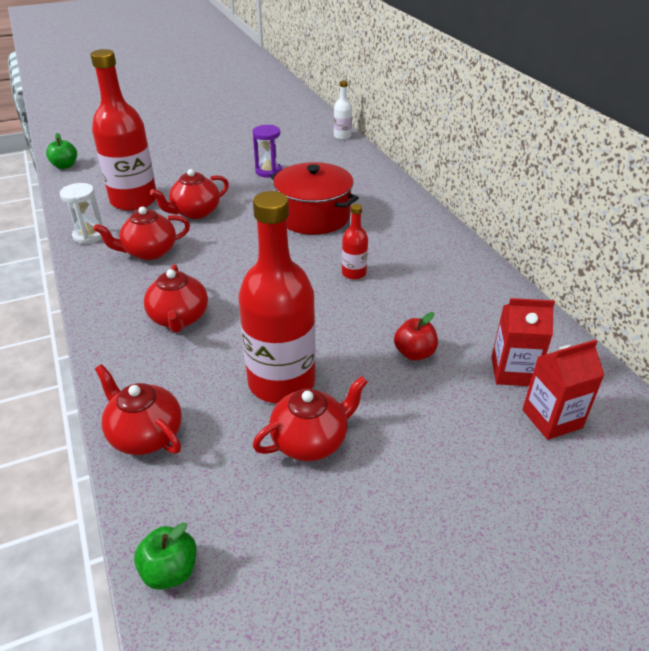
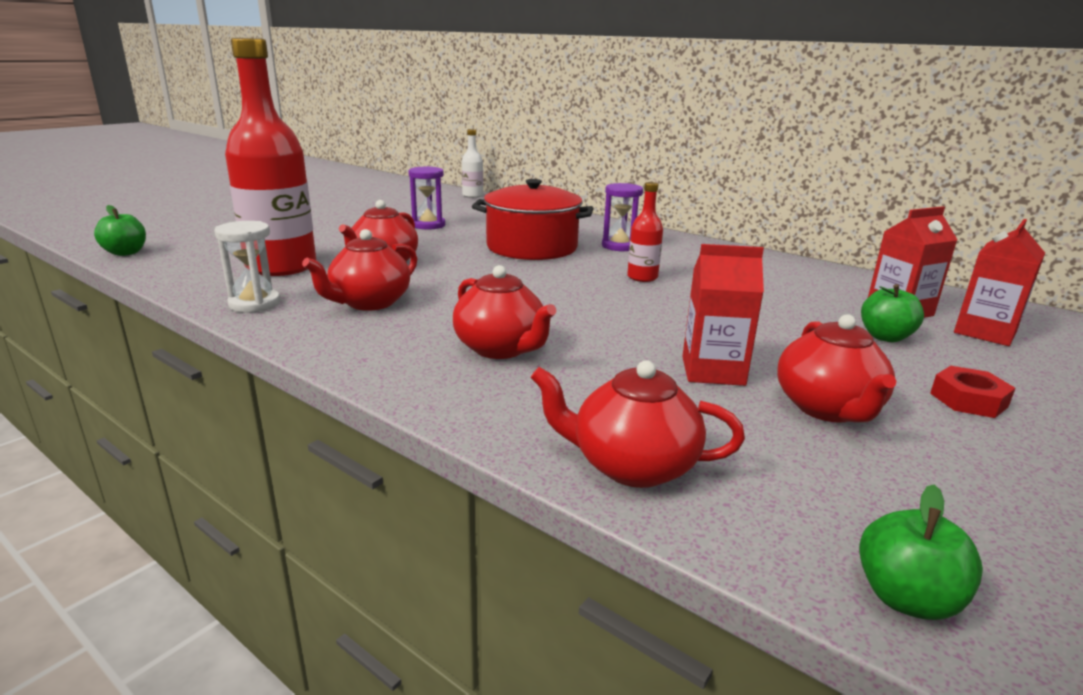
camera: 30 degrees left, 15 degrees down
(281, 382) = (713, 371): red bottle -> red carton
(310, 441) = (827, 409): red teapot -> red teapot turned 150 degrees clockwise
(383, 230) = (619, 246): none -> purple hourglass
(414, 353) = (799, 318): red apple -> none
(421, 473) = (968, 400): none -> red nut
(454, 394) = (885, 337): none -> green apple

